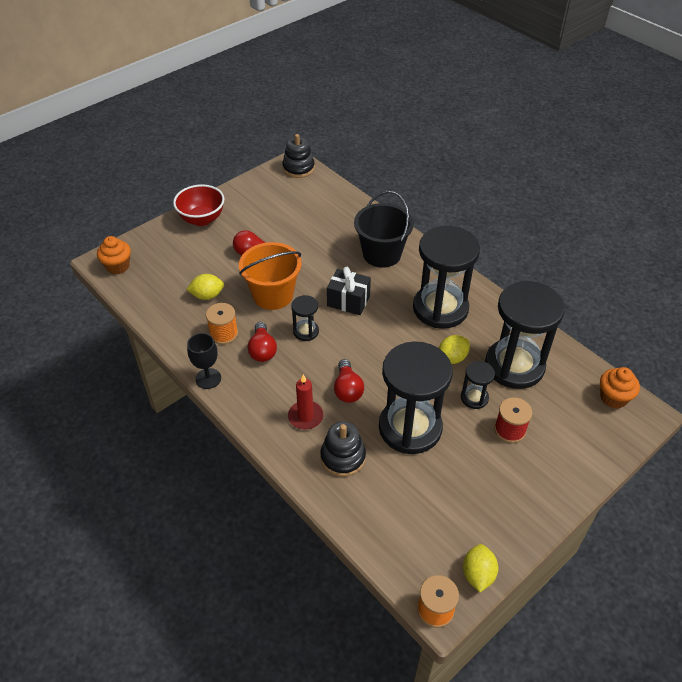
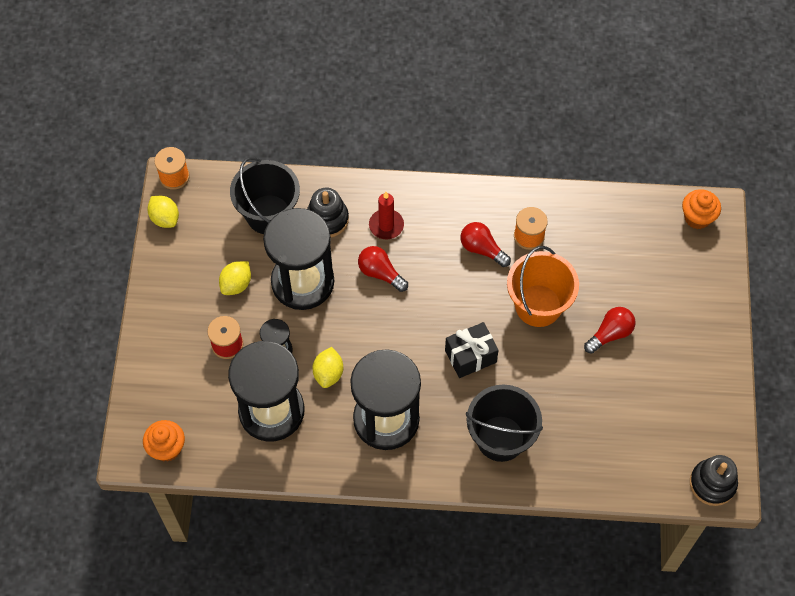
camera: 135 degrees right, 15 degrees up
(202, 219) = (706, 329): red bowl -> none
(207, 295) = (588, 257): yellow lemon -> yellow lemon (236, 284)
(208, 378) = (491, 192): black goblet -> none
(306, 331) = (469, 295): black hourglass -> none
(384, 500) = (268, 214): none -> black bucket

